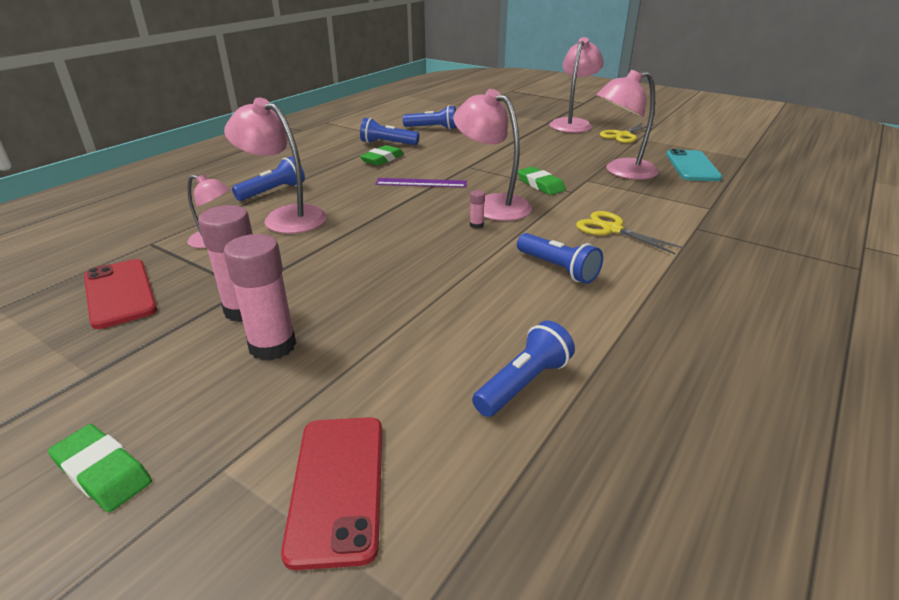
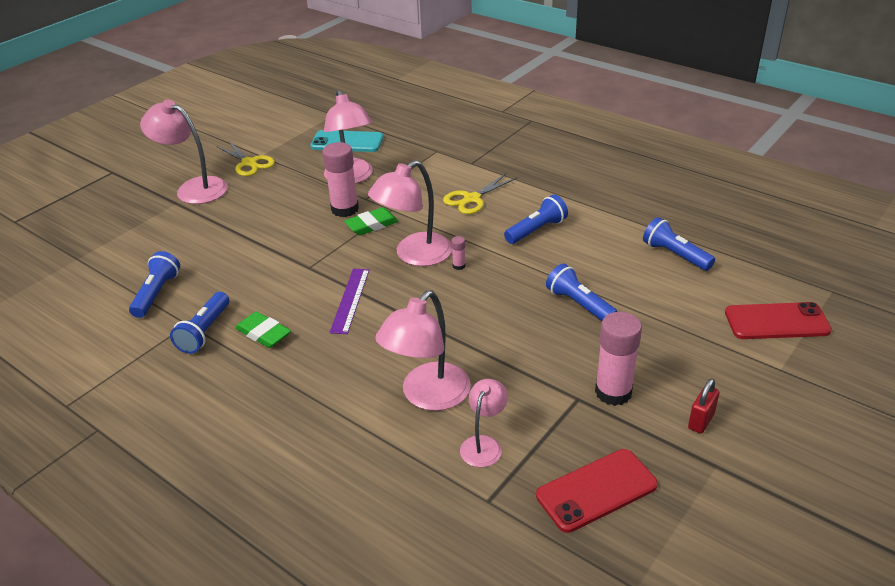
camera: 85 degrees left, 5 degrees up
(102, 472) = (802, 422): green eraser -> none
(165, 370) = (701, 421): none -> red padlock
(272, 346) = (659, 367): pink glue stick -> pink glue stick (345, 209)
(273, 191) = (351, 419): blue flashlight -> blue flashlight (579, 304)

